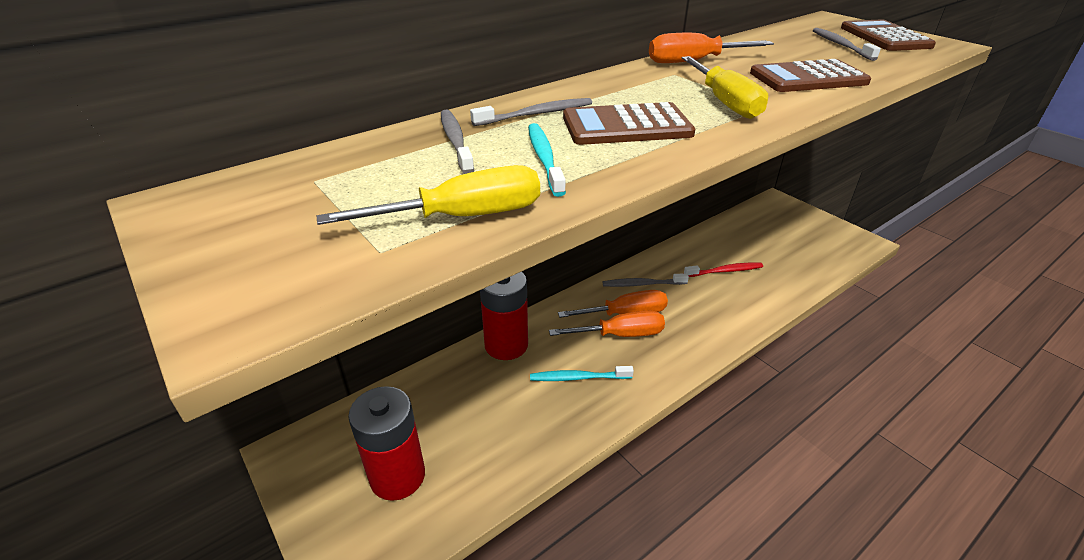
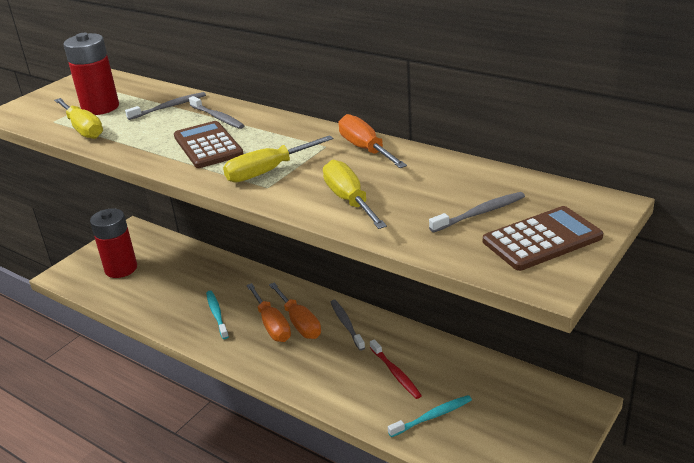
camera: 75 degrees right, 5 degrees down
(506, 345) = (240, 275): red battery -> red battery (100, 107)
(544, 158) = (152, 132): turquoise toothbrush -> turquoise toothbrush (432, 416)
(808, 78) = (349, 200): brown calculator -> yellow screwdriver

